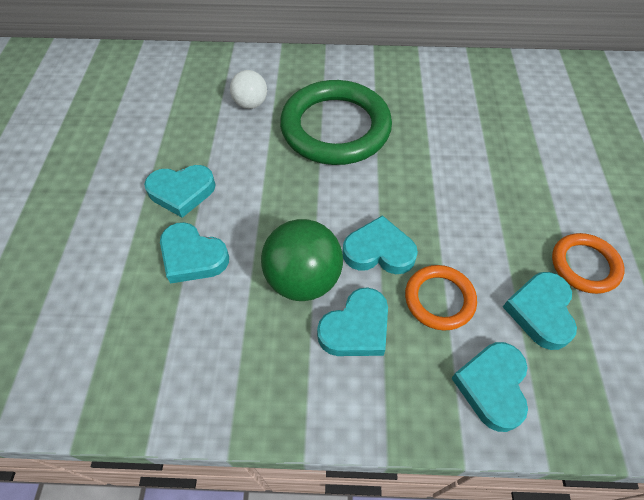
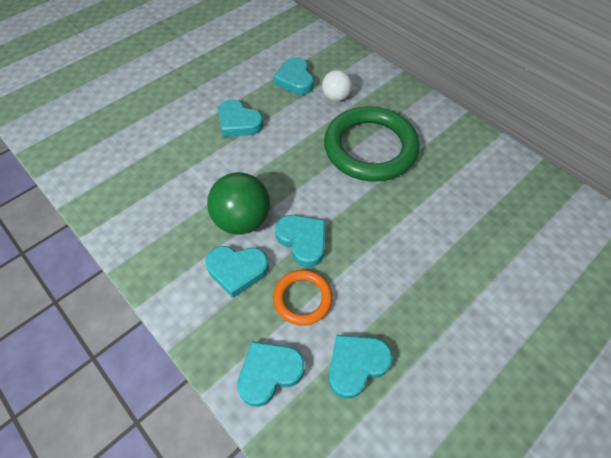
camera: 45 degrees right, 0 degrees up
(192, 257) = (204, 162): turquoise heart -> turquoise heart (295, 80)
(584, 265) = (428, 369): orange ring -> none

